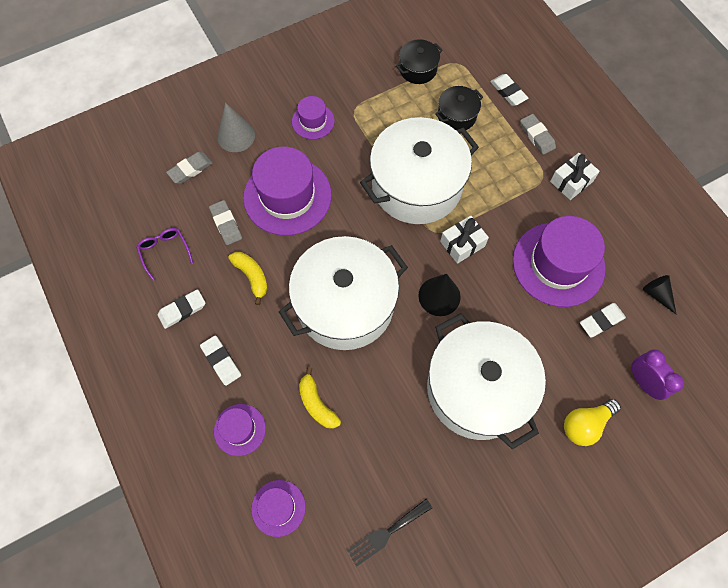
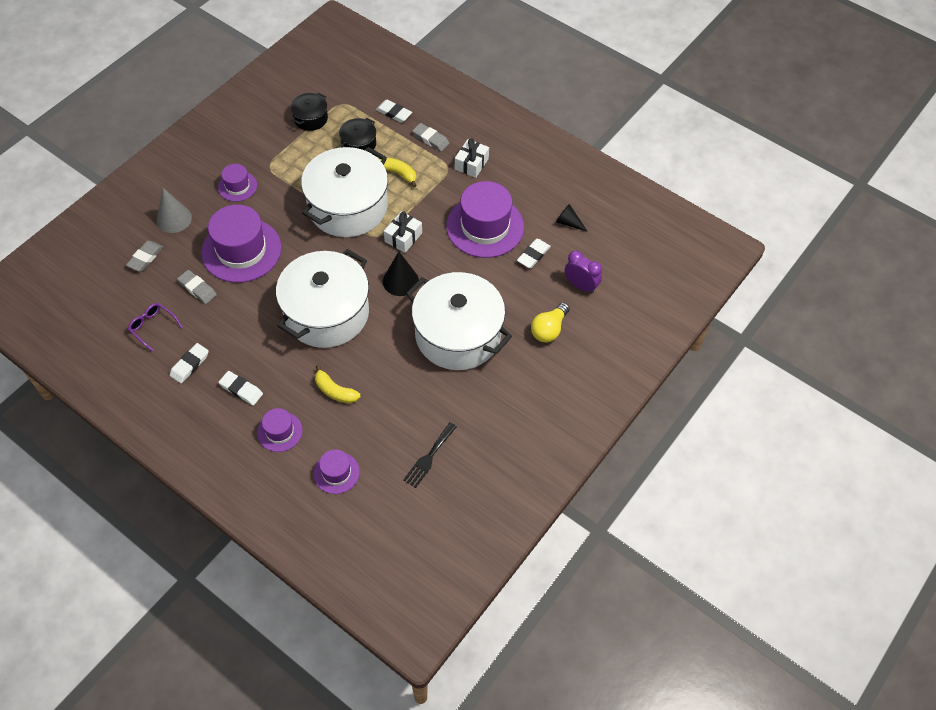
camera: 25 degrees left, 10 degrees down
(252, 276) = (238, 320): yellow banana -> yellow banana (398, 173)

